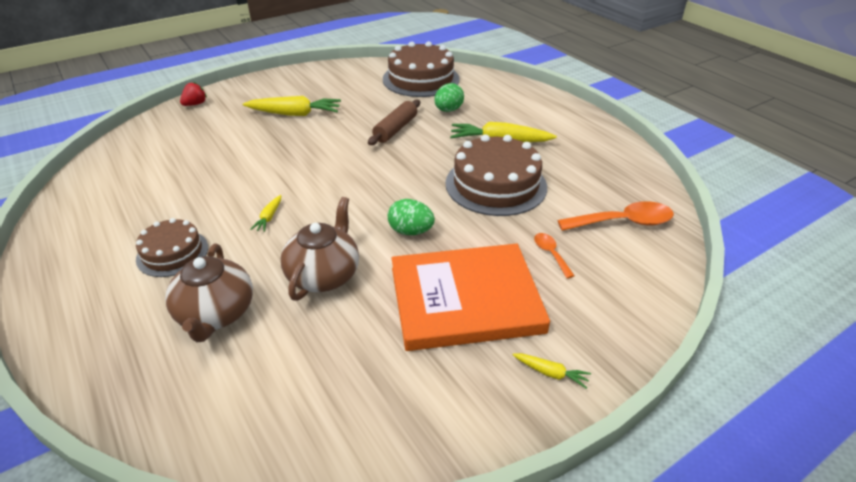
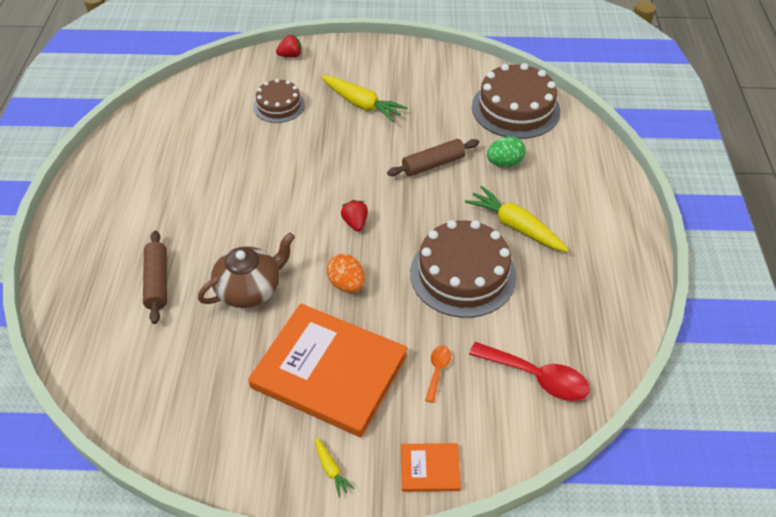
camera: 35 degrees right, 10 degrees up
(172, 253) = (168, 211): brown cake -> brown cake (279, 105)
(216, 314) = (157, 282): brown teapot -> brown rolling pin
(269, 217) = (254, 212): yellow carrot -> none
(372, 188) = (355, 223): none -> red strawberry
(410, 231) = (346, 284): green egg -> orange egg
(623, 222) = (537, 377): orange spoon -> red spoon
(625, 324) = (430, 468): none -> orange book

